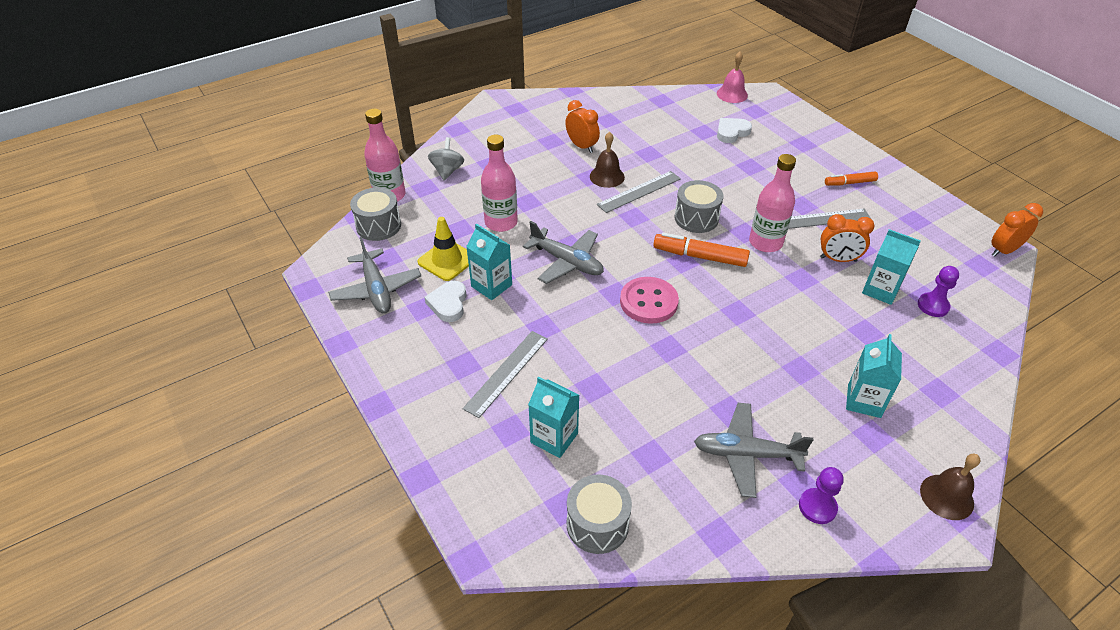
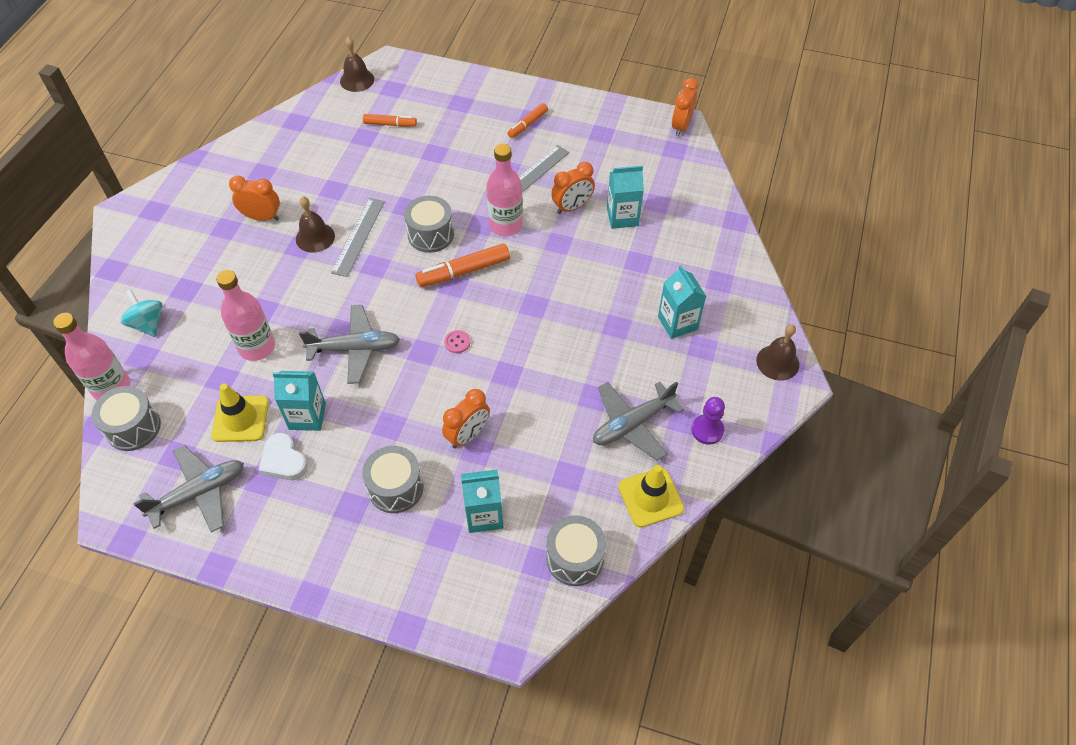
camera: 40 degrees left, 10 degrees up
(376, 289) = (199, 493): grey plane -> grey plane turned 60 degrees counterclockwise
(447, 171) = (148, 324): grey spinning top -> turquoise spinning top
(506, 373) = (395, 488): grey ruler -> grey drum
(595, 372) = (468, 435): none -> orange clock
(648, 302) = (457, 342): pink button -> pink button, size x0.44
(710, 525) = (650, 497): none -> yellow traffic cone
(731, 132) = (390, 124): white heart -> orange marker
(732, 94) = (357, 80): pink bell -> brown bell
(933, 306) = (667, 208): purple pawn -> none

